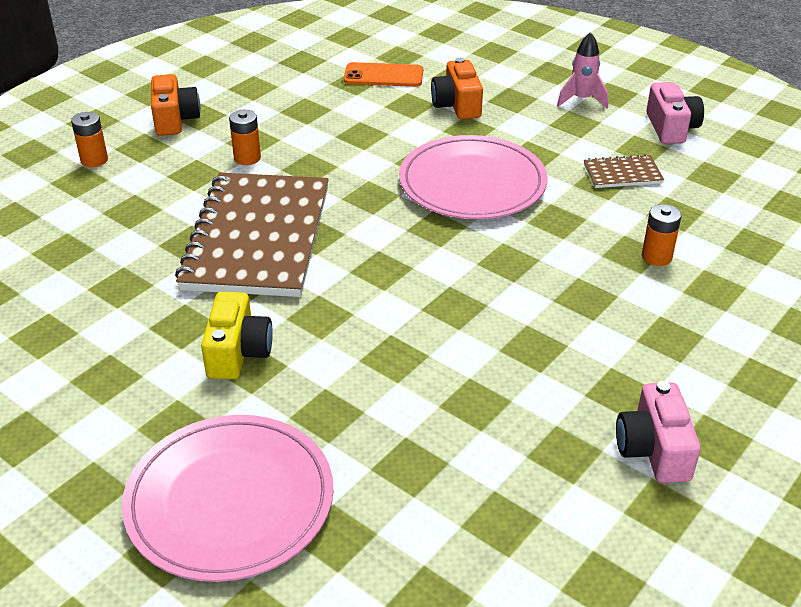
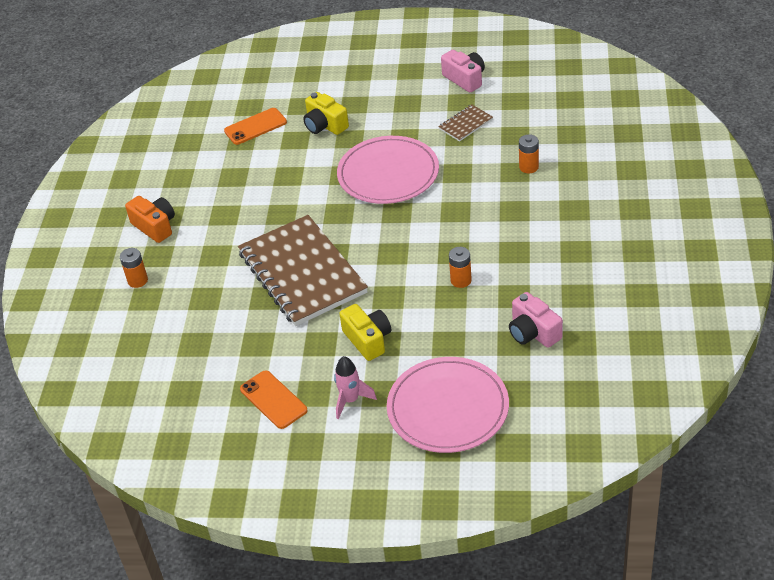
camera: 30 degrees left, 5 degrees up
(56, 359) = (273, 400): none -> orange phone
(247, 158) = (235, 228): orange battery -> orange battery (461, 280)
(457, 105) = (325, 125): orange camera -> yellow camera
(581, 100) = (396, 84): pink rocket -> pink rocket (350, 400)
(653, 450) = (615, 270): pink camera -> pink camera (533, 332)

